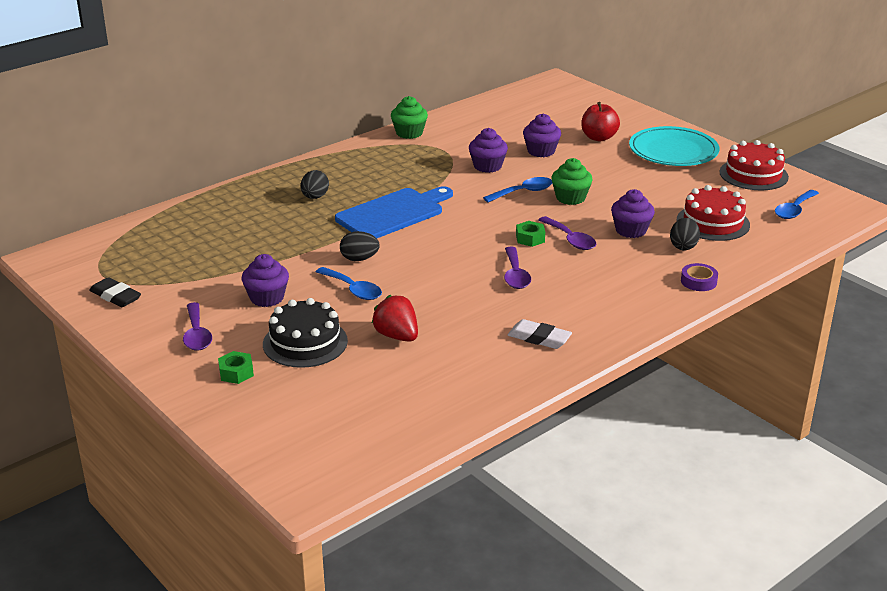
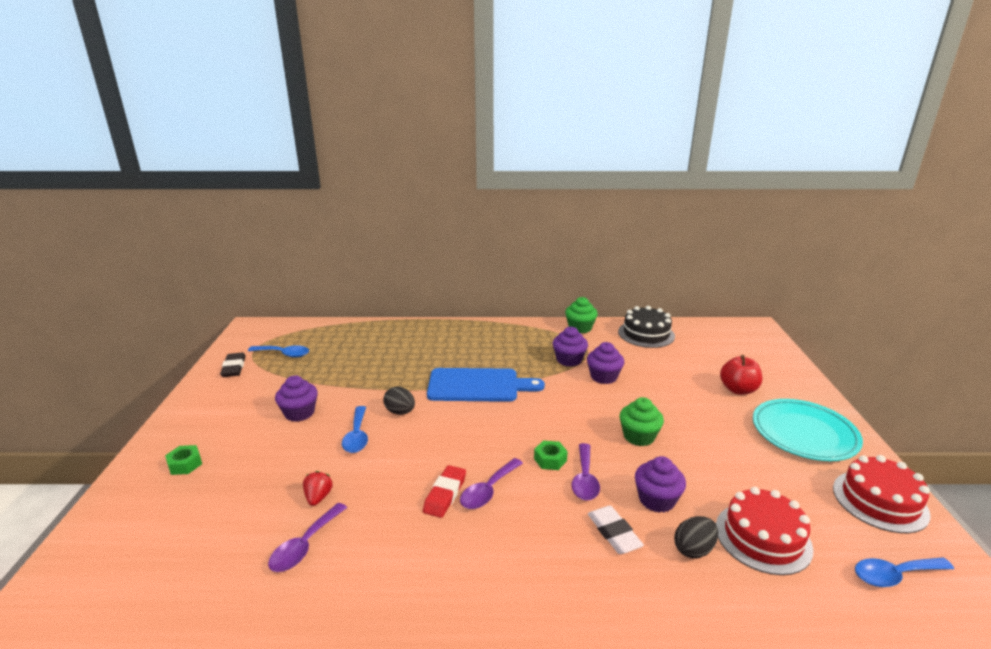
camera: 40 degrees right, 5 degrees down
(197, 334) = (220, 419): purple spoon -> purple spoon (305, 545)
(305, 342) = (259, 464): black cake -> black cake (646, 334)
(315, 197) = (447, 350): black egg -> none
(397, 336) = (318, 497): red strawberry -> red strawberry, size x0.65
(488, 291) = (445, 494): none -> red eraser
(523, 192) = (603, 412): blue spoon -> blue spoon (284, 354)
(539, 338) = (413, 575): white eraser -> white eraser (614, 533)
(541, 151) = (667, 382): purple cupcake -> purple cupcake (569, 360)
(698, 281) = (659, 608): purple tape -> none

